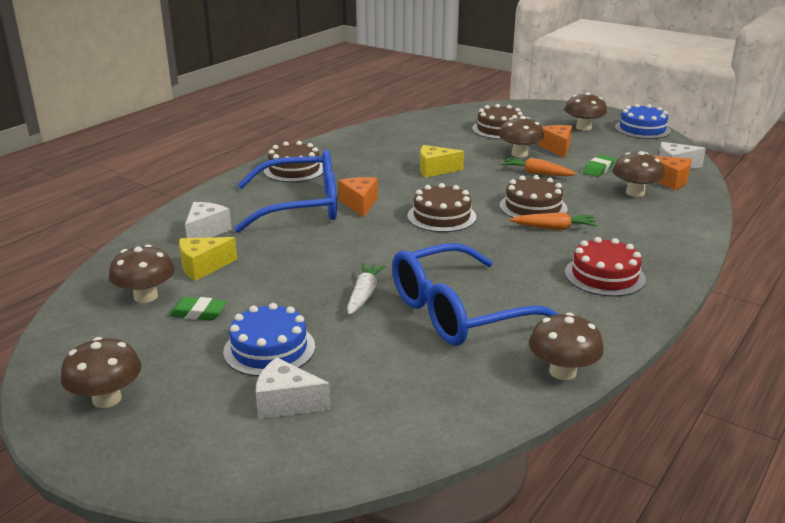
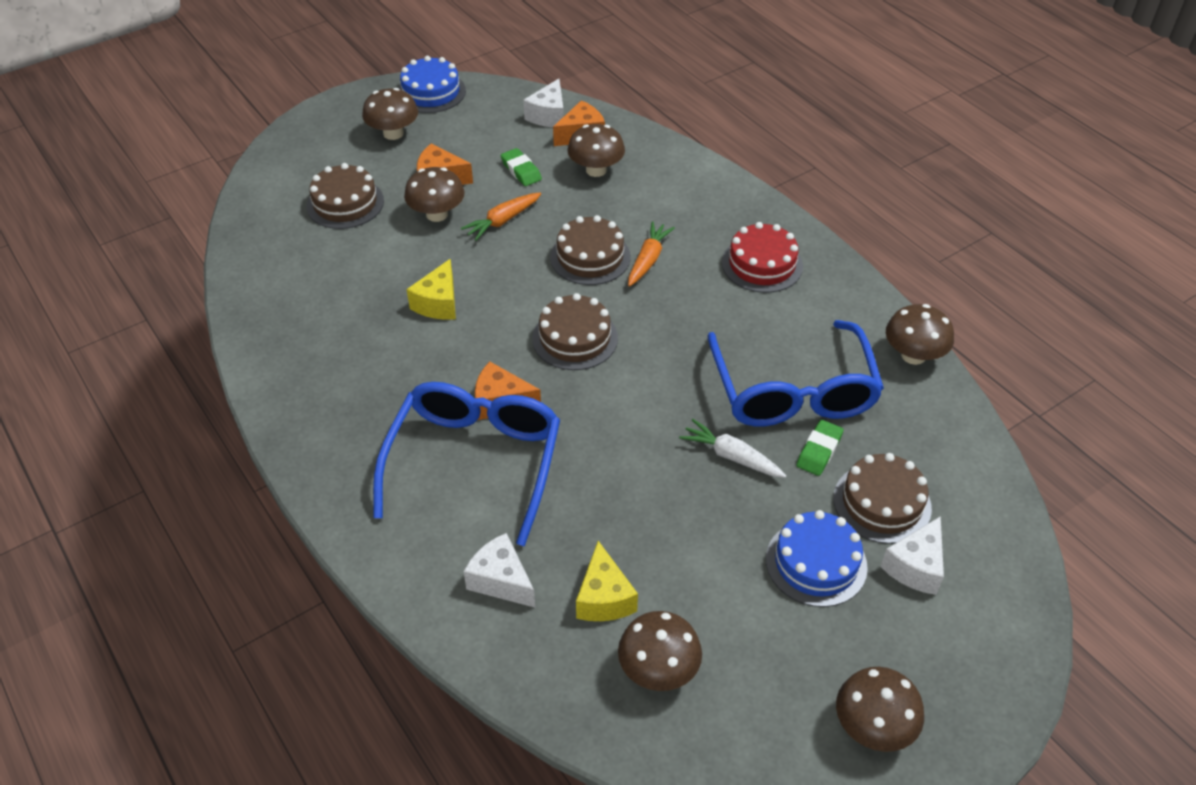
camera: 70 degrees left, 20 degrees up
(198, 313) = (719, 618): green eraser -> green eraser (819, 451)
(294, 170) = (346, 444): brown cake -> brown cake (882, 503)

